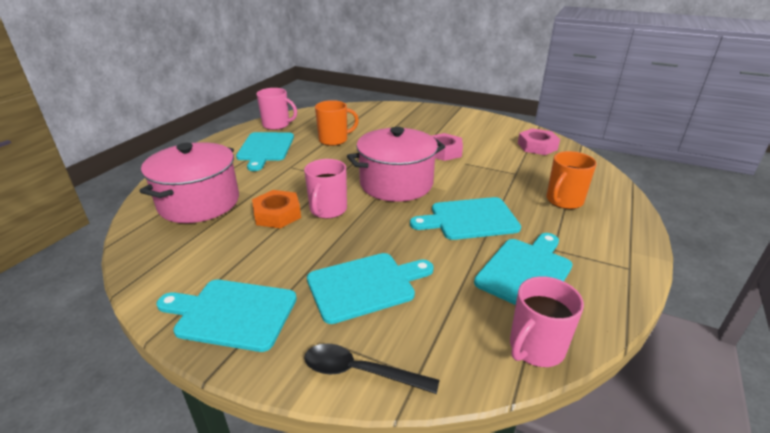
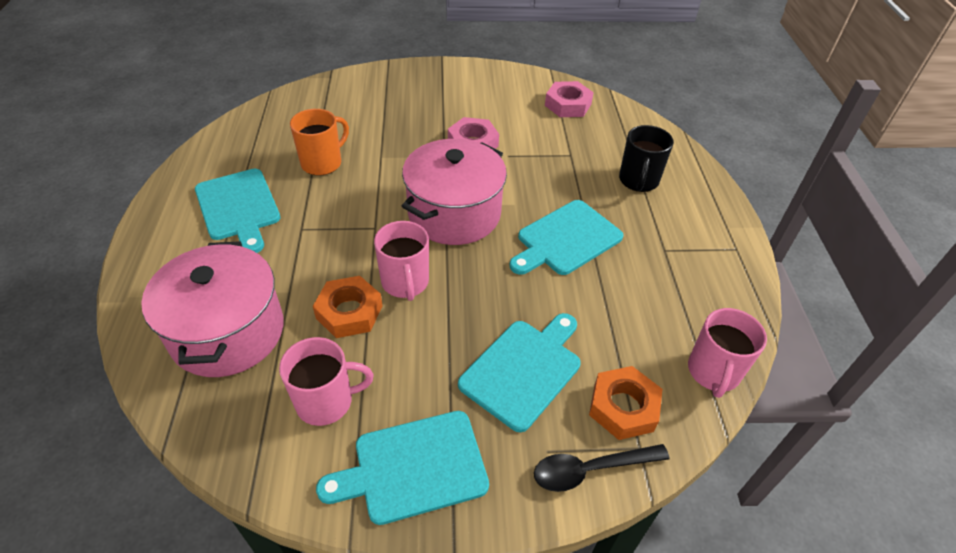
camera: 30 degrees left, 15 degrees up
(277, 125) = (217, 157): pink mug -> pink mug (326, 401)
(426, 340) = (623, 407): none -> orange nut
(525, 271) = (657, 288): turquoise cutting board -> none
(563, 201) = (638, 181): orange mug -> black mug

